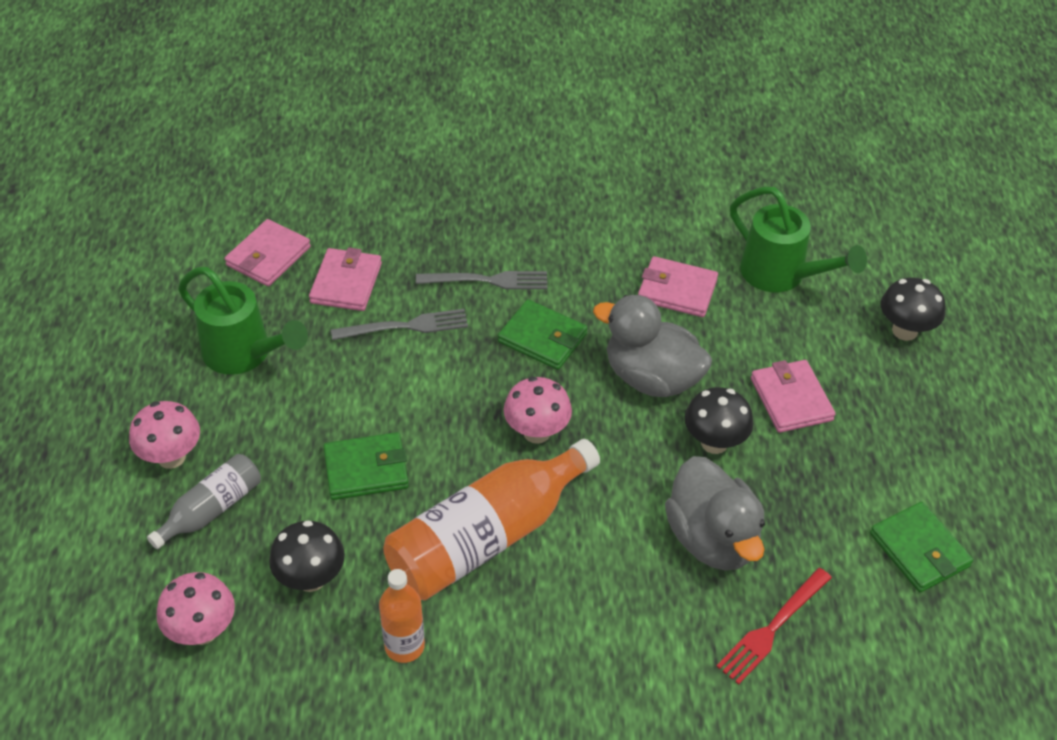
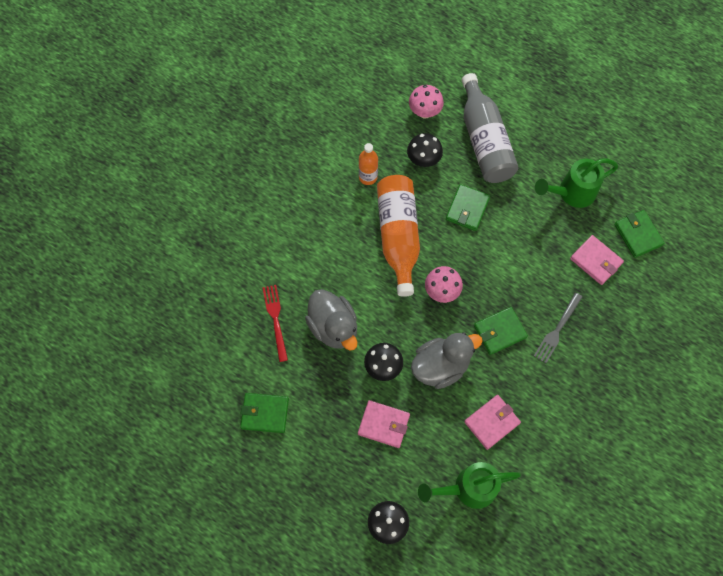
camera: 125 degrees right, 20 degrees up
(171, 457) = (524, 137): pink mushroom -> none
(211, 509) = (484, 140): grey bottle -> grey bottle, size x1.89
(268, 256) = (638, 235): pink wallet -> green wallet
(406, 326) = (547, 273): grey fork -> none
(712, 539) = (333, 327): grey duck -> grey duck turned 135 degrees counterclockwise

